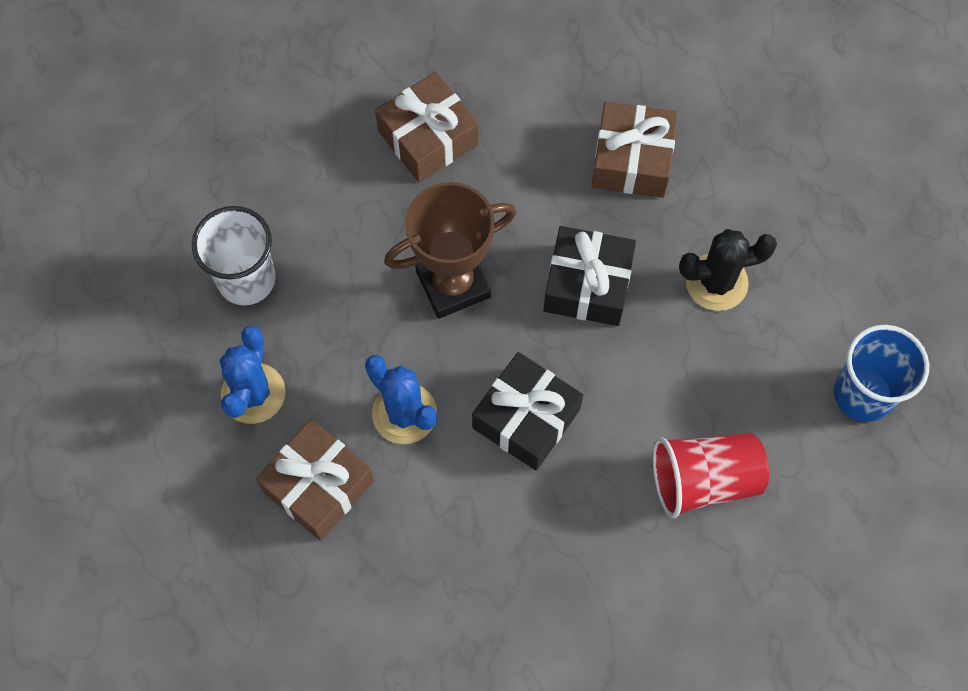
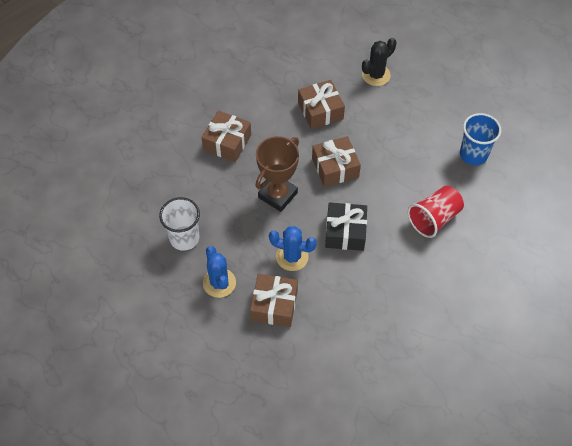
camera: 30 degrees left, 10 degrees down
(587, 285) = (335, 167): black gift -> brown gift
(716, 282) = (387, 141): black cactus -> black cactus (376, 75)

